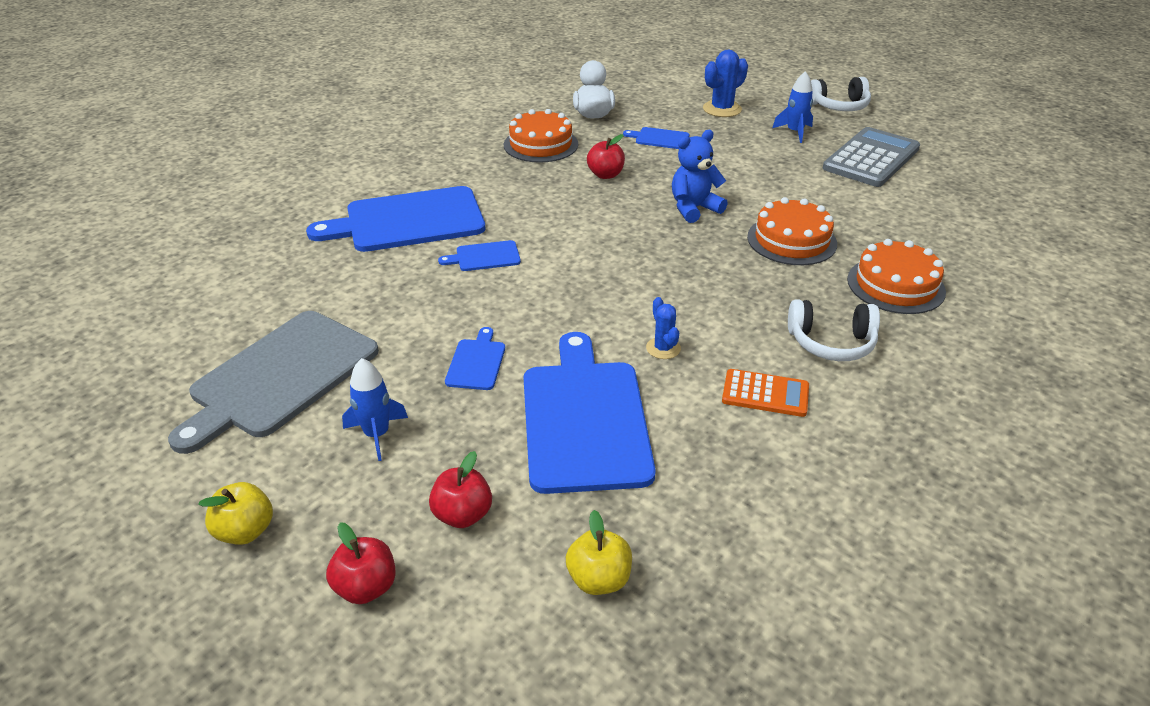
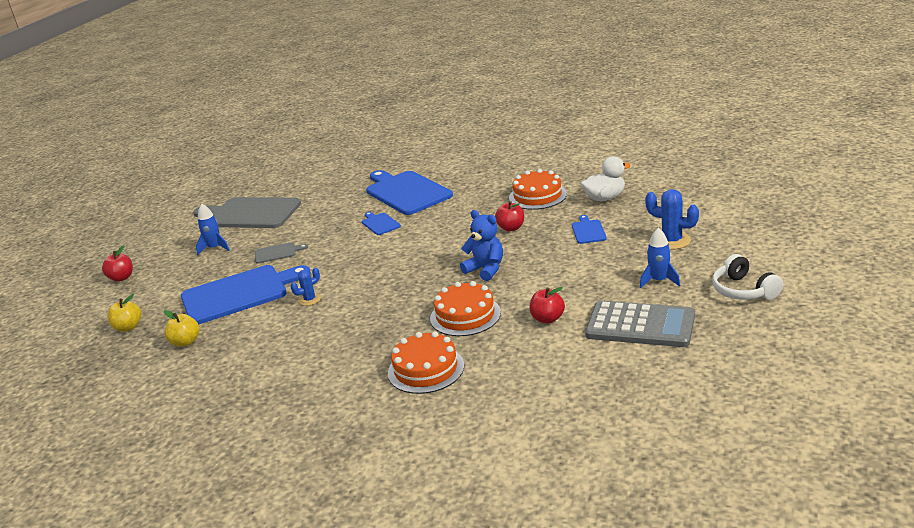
camera: 75 degrees right, 10 degrees down
(245, 531) = (150, 244): yellow apple -> yellow apple (185, 342)
(462, 515) = (165, 284): red apple -> red apple (547, 319)
(476, 362) = (277, 253): blue cutting board -> grey cutting board
(765, 393) = (277, 341): orange calculator -> none
(831, 343) = (339, 354): white headphones -> none

